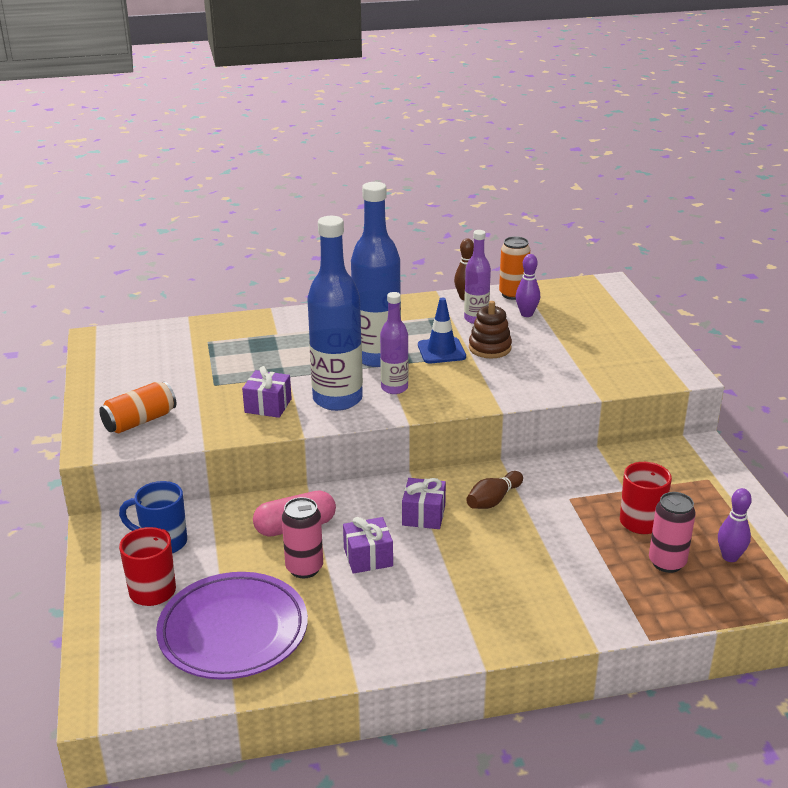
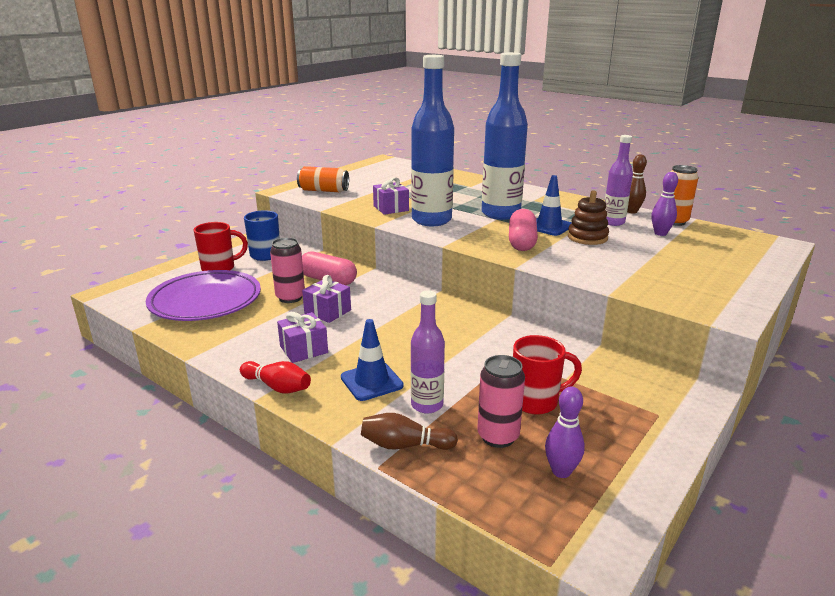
camera: 50 degrees right, 5 degrees down
(394, 388) = (475, 229): purple bottle -> purple bottle (427, 405)
(423, 515) = (399, 312): purple gift -> purple gift (304, 349)
(456, 381) = (522, 242): none -> pink capsule
(478, 647) = (277, 387): none -> red bowling pin
(493, 500) = (457, 329): brown bowling pin -> brown bowling pin (405, 445)
(528, 588) = (371, 381): none -> blue traffic cone

